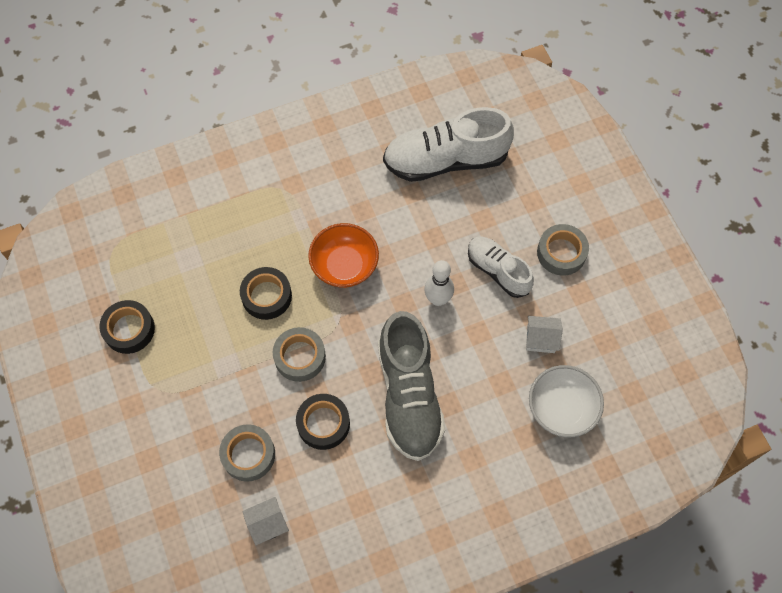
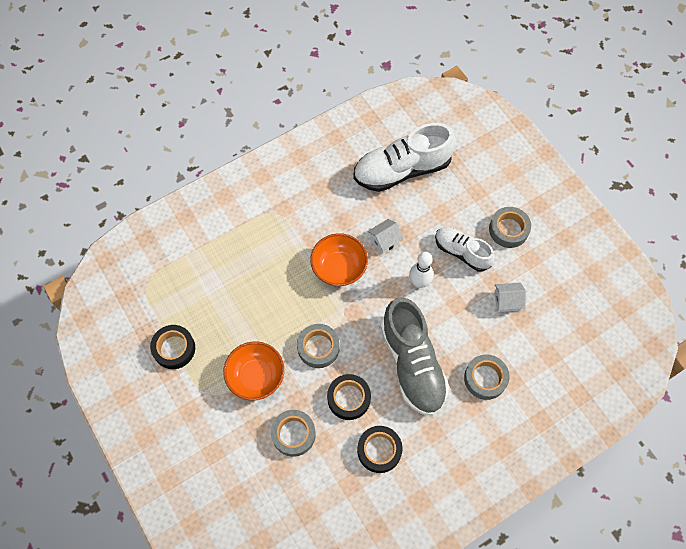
camera: 10 degrees left, 0 degrees up
(218, 378) = (256, 376): none -> orange bowl
(266, 296) = (281, 303): black tape -> black tape (379, 450)
(267, 524) = (321, 488): white house -> white house (384, 241)
(494, 428) = (485, 378): none -> grey tape
(561, 408) = (534, 354): white bowl -> none

